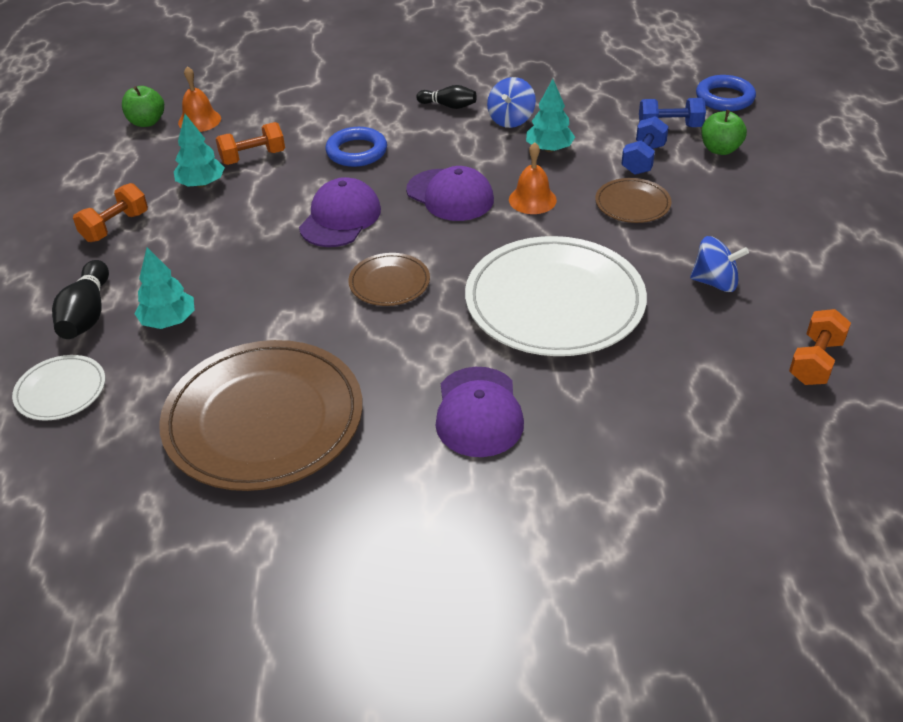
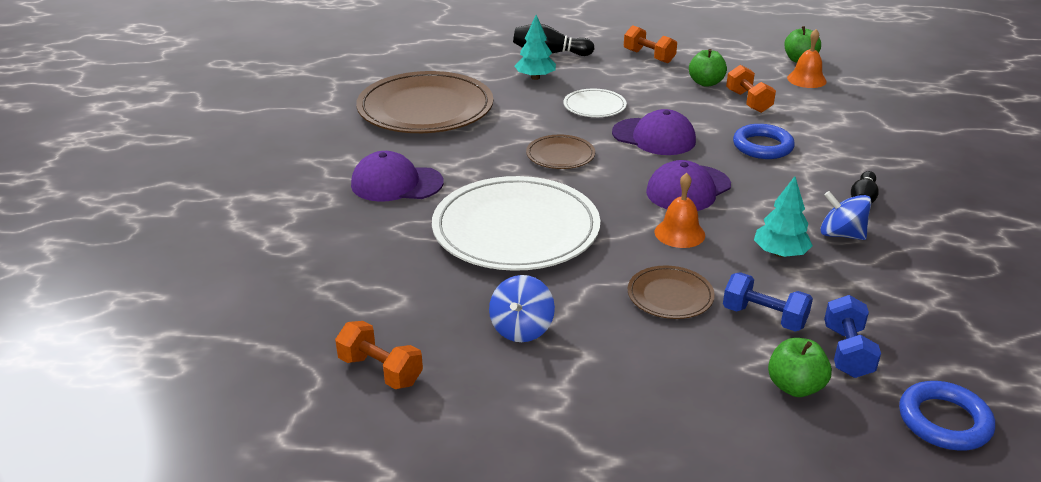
camera: 95 degrees right, 10 degrees down
(61, 390) = (478, 51): white plate -> white plate (594, 106)
(201, 184) = (706, 83): turquoise tree -> green apple

